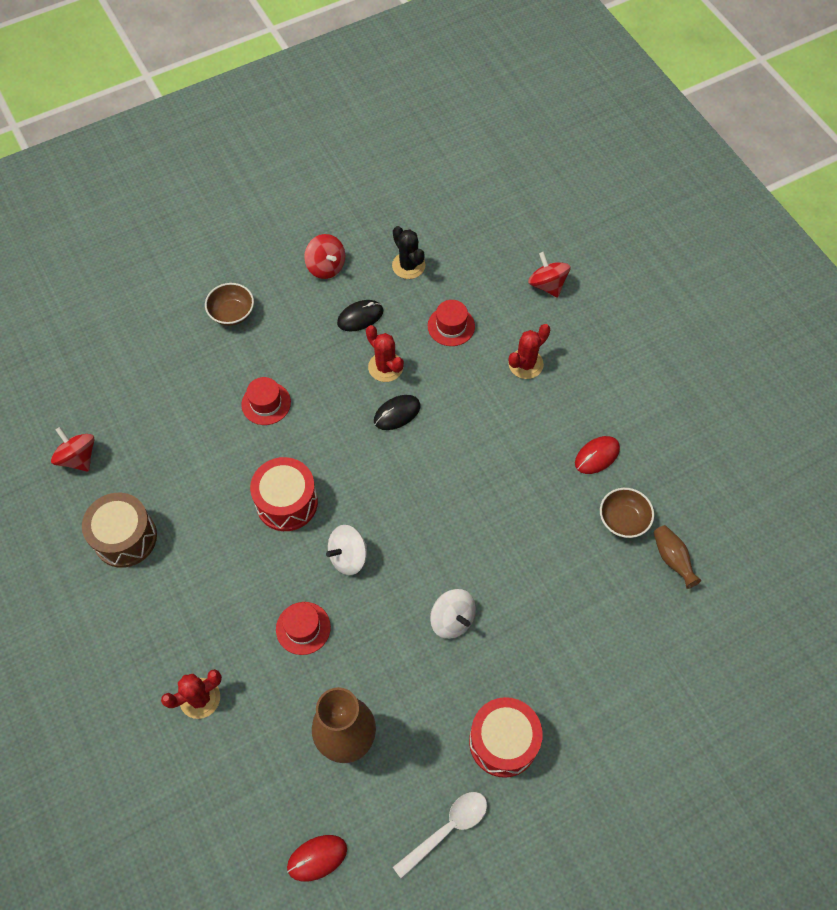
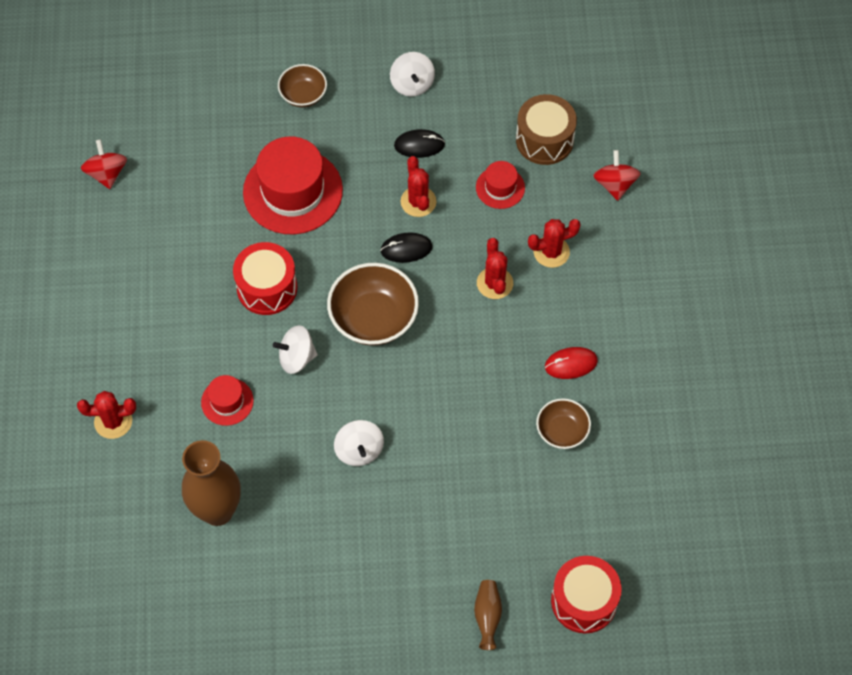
camera: 25 degrees right, 0 degrees up
(125, 538) = (114, 260): brown drum -> brown drum (544, 140)
(266, 403) = (293, 191): red hat -> red hat, size x2.02
(317, 858) = (146, 590): red mouse -> none
(326, 267) = (412, 84): red spinning top -> white spinning top
(400, 489) = (373, 318): none -> brown bowl
(408, 265) = (491, 113): black cactus -> none
(447, 829) = (264, 617): white spoon -> none
(492, 412) = (494, 283): none -> red cactus
(503, 742) = (348, 570): red drum -> red drum (584, 601)
(672, 559) = (587, 485): brown vase -> brown vase (487, 616)

